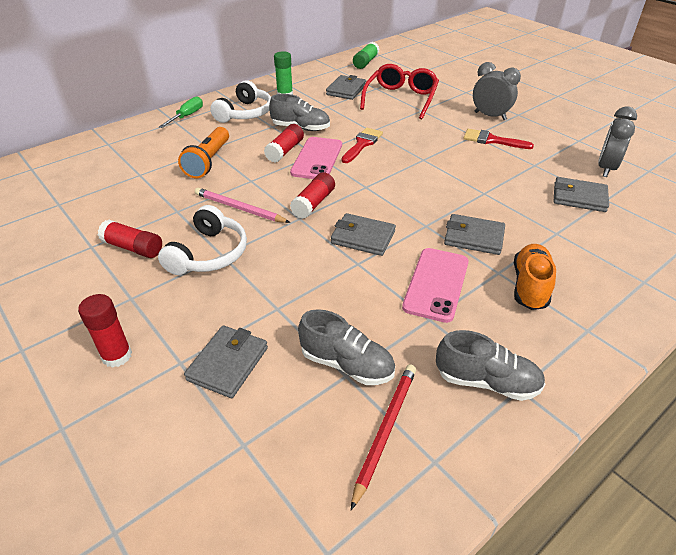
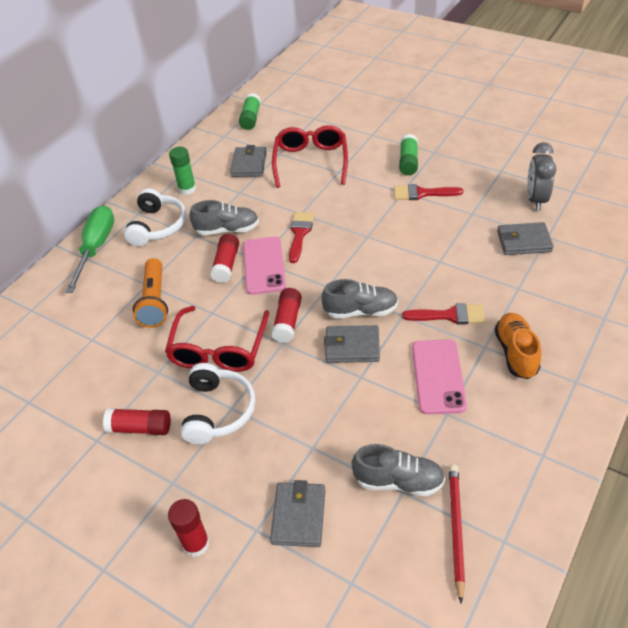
camera: 15 degrees left, 5 degrees up
(187, 116) = (96, 248): green screwdriver -> green screwdriver, size x1.65
(239, 208) = (218, 350): pink pencil -> red glasses
(474, 237) = (450, 315): grey wallet -> red brush
(486, 382) = (515, 457): grey shoe -> grey shoe (361, 311)
(490, 116) = (408, 162): grey clock -> green glue stick

